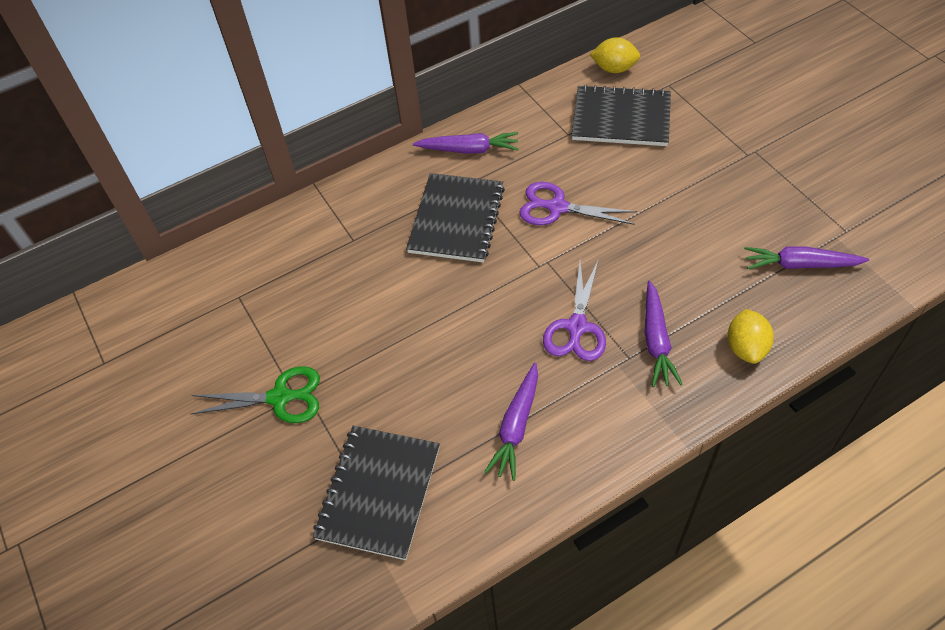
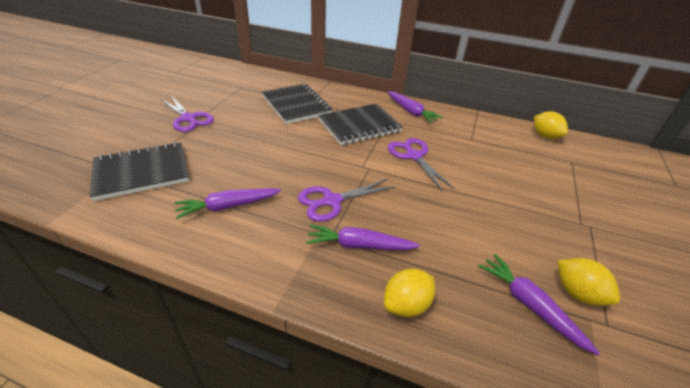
camera: 45 degrees right, 15 degrees down
(280, 397) = (188, 118): green scissors -> purple scissors
(621, 118) = (515, 153): black notebook -> black notebook (296, 105)
(656, 340) = (359, 245): purple carrot -> purple carrot turned 45 degrees clockwise
(811, 224) = (578, 293): none -> yellow lemon

